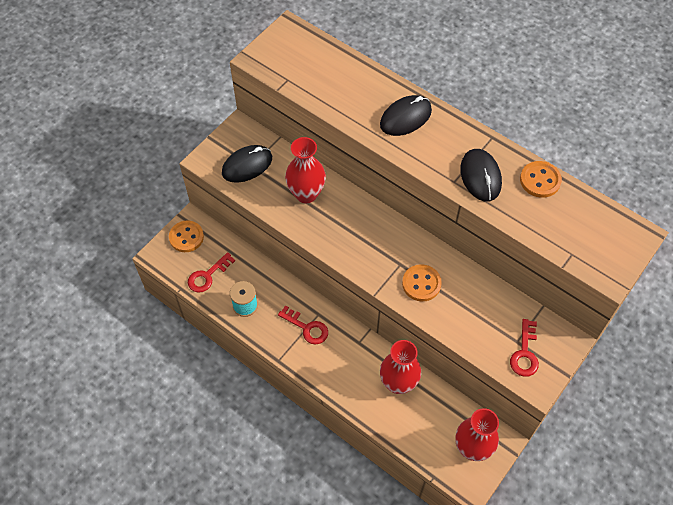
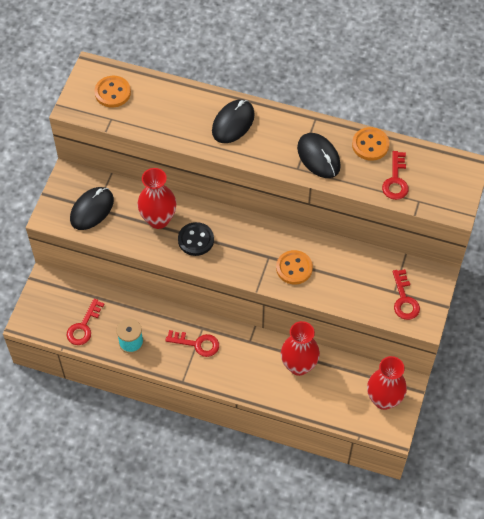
camera: 20 degrees left, 0 degrees up
(186, 237) = (47, 297): orange button -> orange button (112, 92)
(334, 225) = (196, 240): none -> black button
(554, 224) = (395, 180): none -> red key

